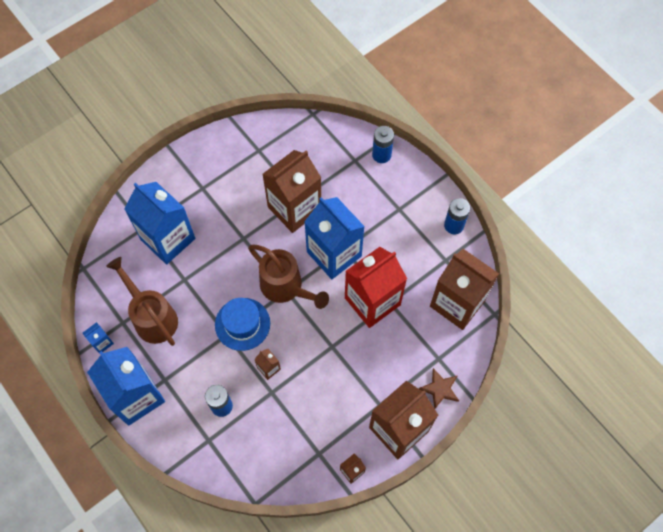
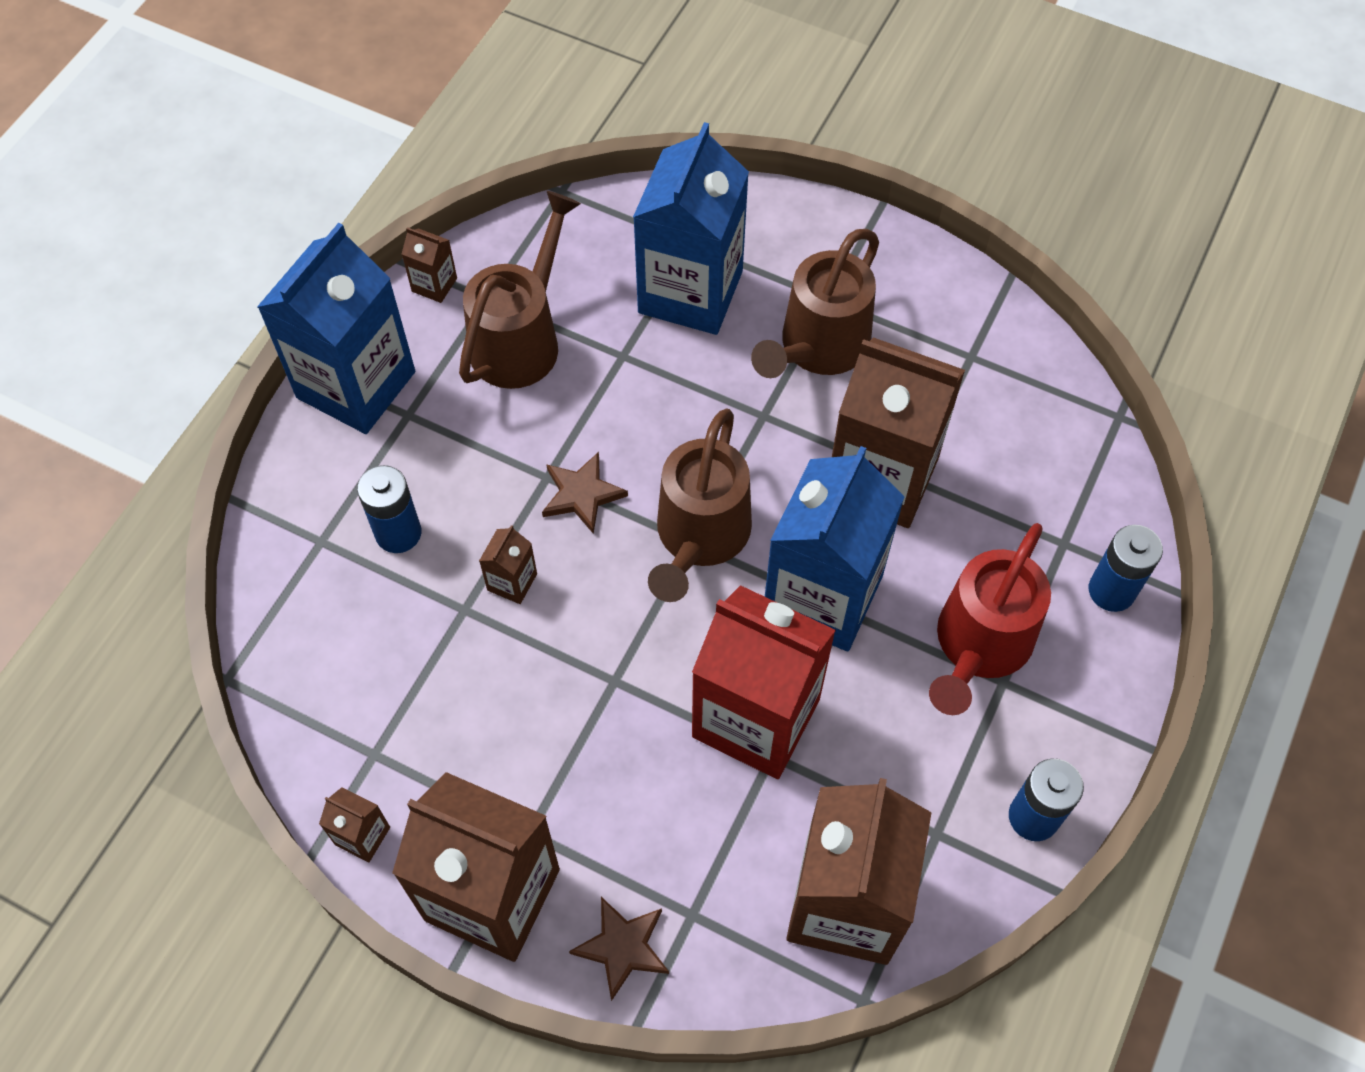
camera: 65 degrees right, 5 degrees down
(102, 342) = (434, 285): blue carton -> brown carton
(223, 204) = (817, 349): none -> brown watering can
(242, 324) = (582, 494): blue hat -> brown star
(381, 210) = (978, 647): none -> red watering can

